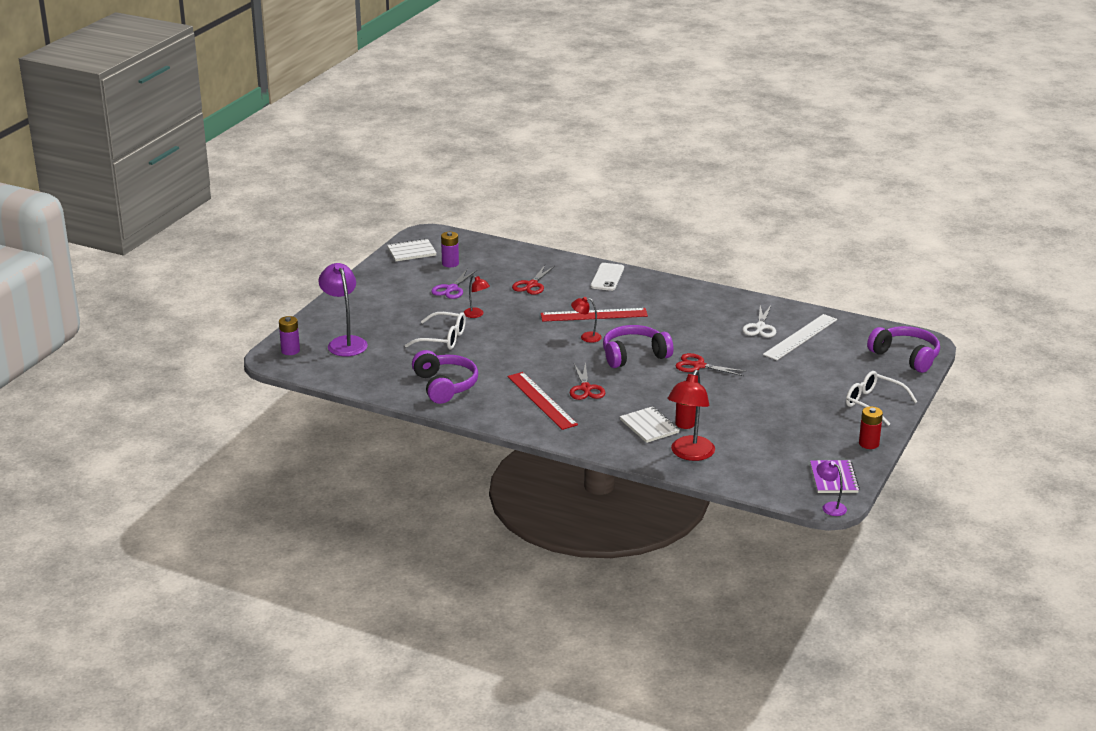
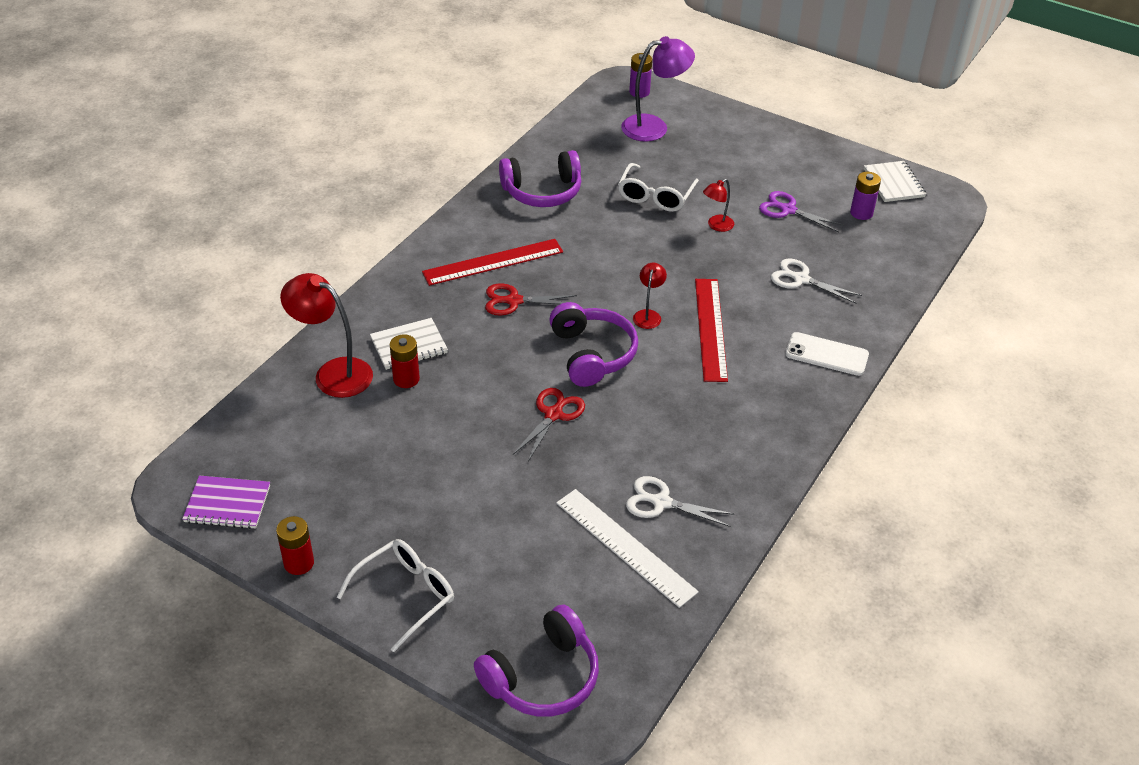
camera: 95 degrees right, 15 degrees up
(531, 285) = (800, 279): red scissors -> white scissors
(830, 507) = (165, 486): purple lamp -> none

